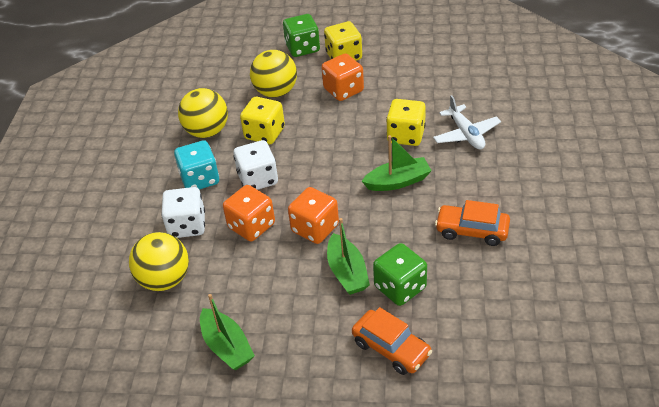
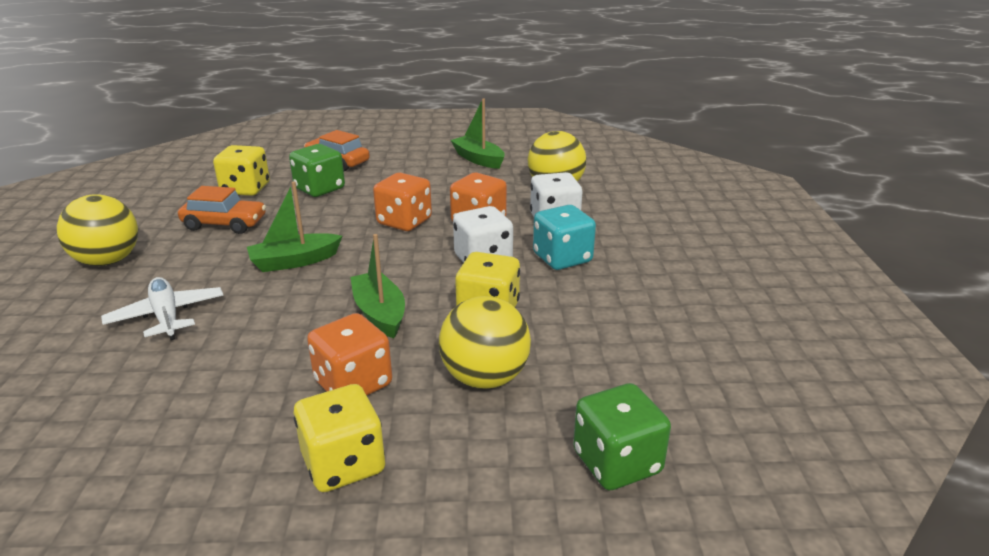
camera: 170 degrees right, 15 degrees down
(207, 131) = (583, 312): yellow ball -> yellow ball (108, 261)
(302, 48) = (442, 487): green dice -> green dice (617, 462)
(347, 272) = (370, 195): green boat -> green boat (379, 313)
(406, 135) = (262, 313): yellow dice -> yellow dice (245, 189)

